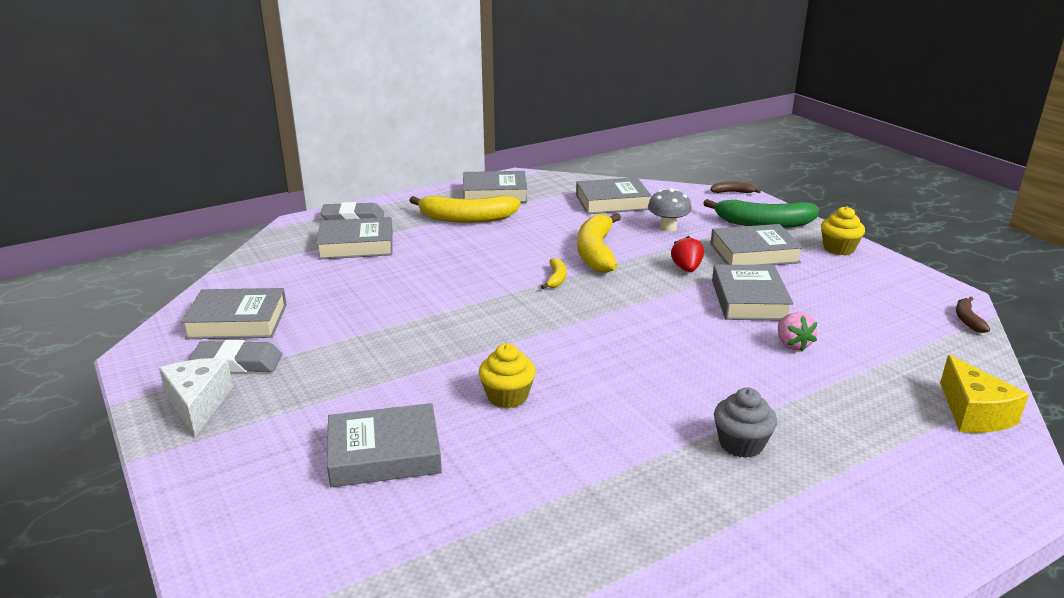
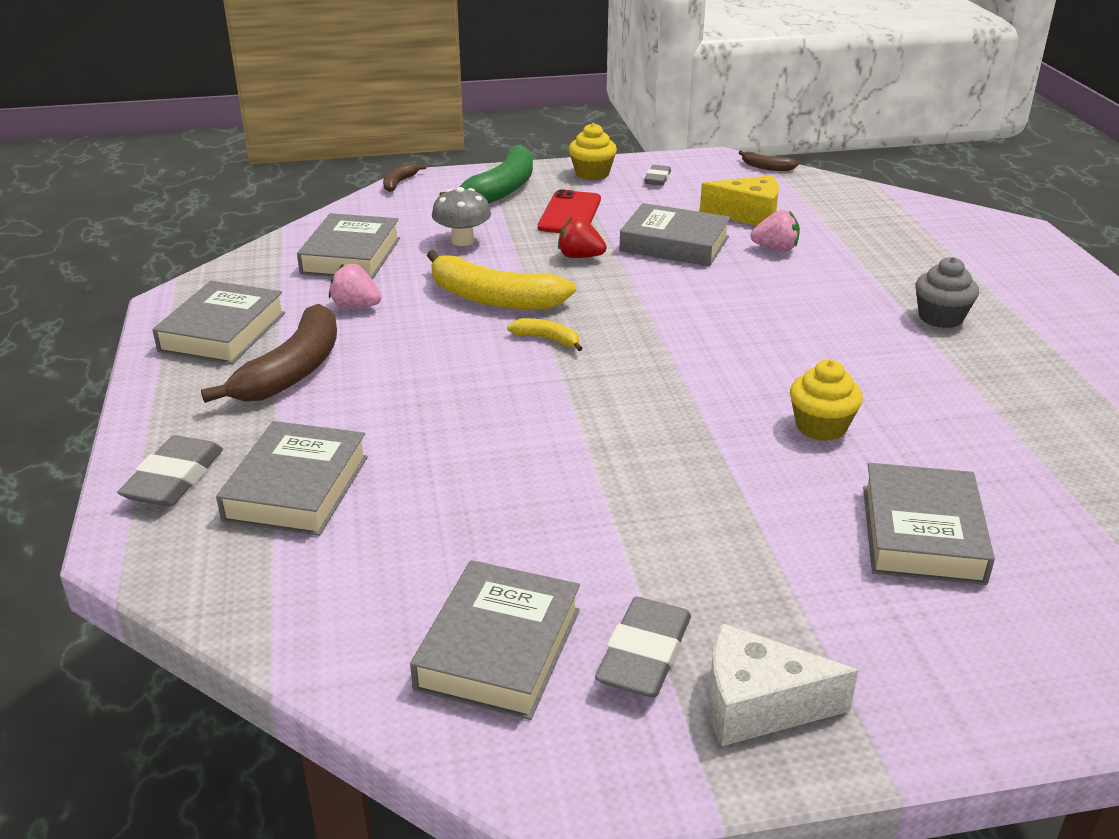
camera: 70 degrees left, 5 degrees up
(466, 218) = (292, 371): yellow banana -> brown banana
(551, 217) = (356, 306): none -> pink strawberry
(754, 253) = (570, 214): grey book -> red phone
(866, 275) = (657, 179): none -> grey eraser
(974, 413) = (914, 212): yellow cheese -> yellow cheese (748, 215)

